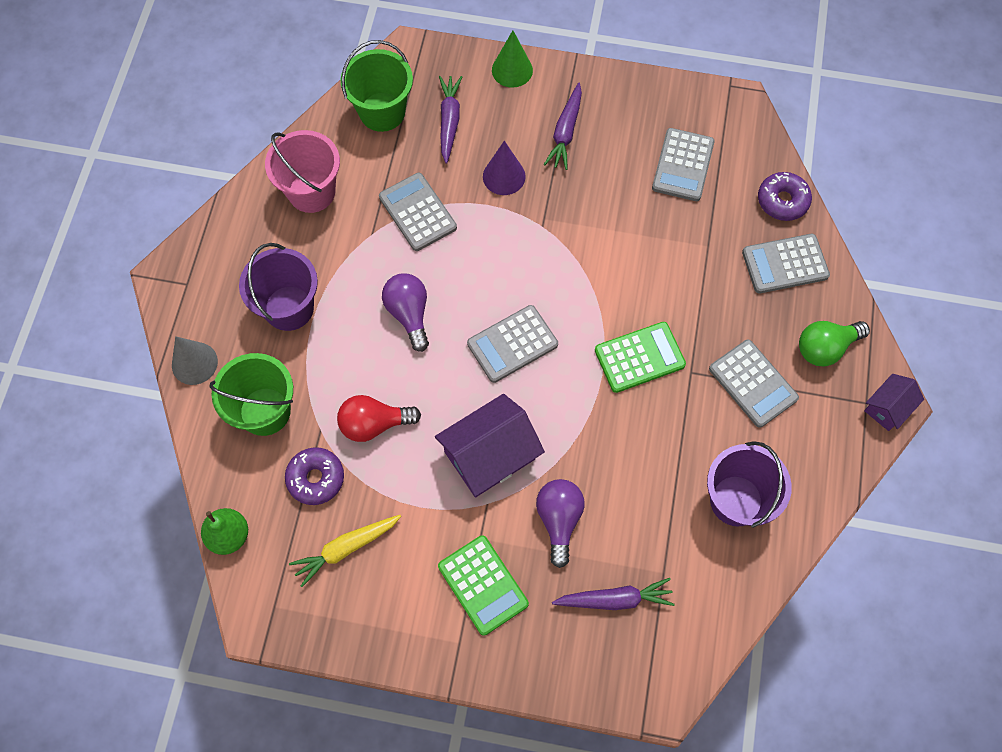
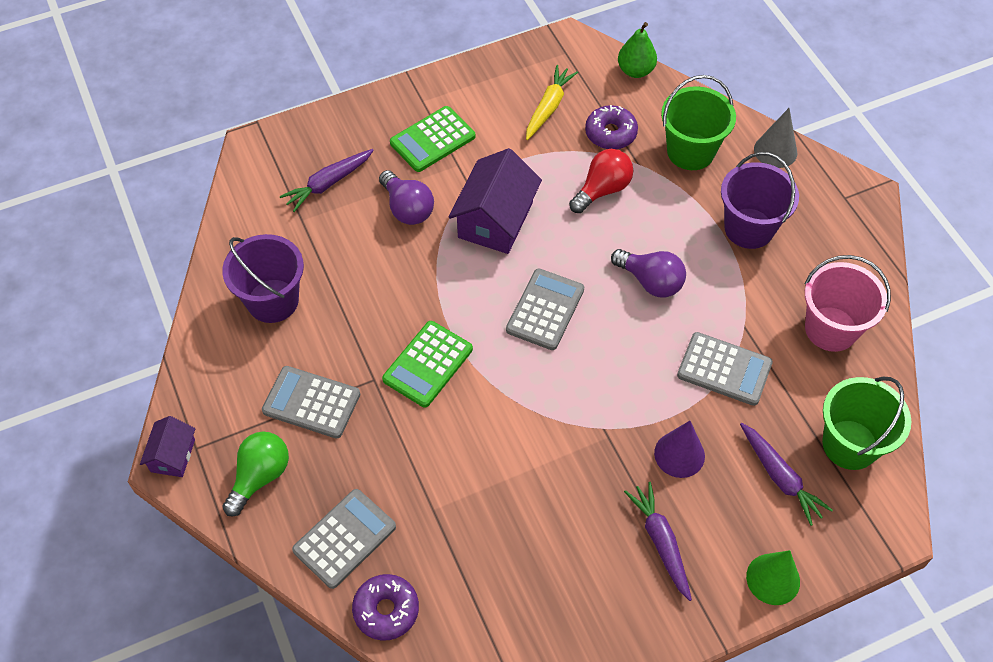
camera: 145 degrees right, 10 degrees down
(483, 585) = (432, 140): green calculator -> green calculator turned 60 degrees counterclockwise
(683, 165) = (515, 583): grey calculator -> none

